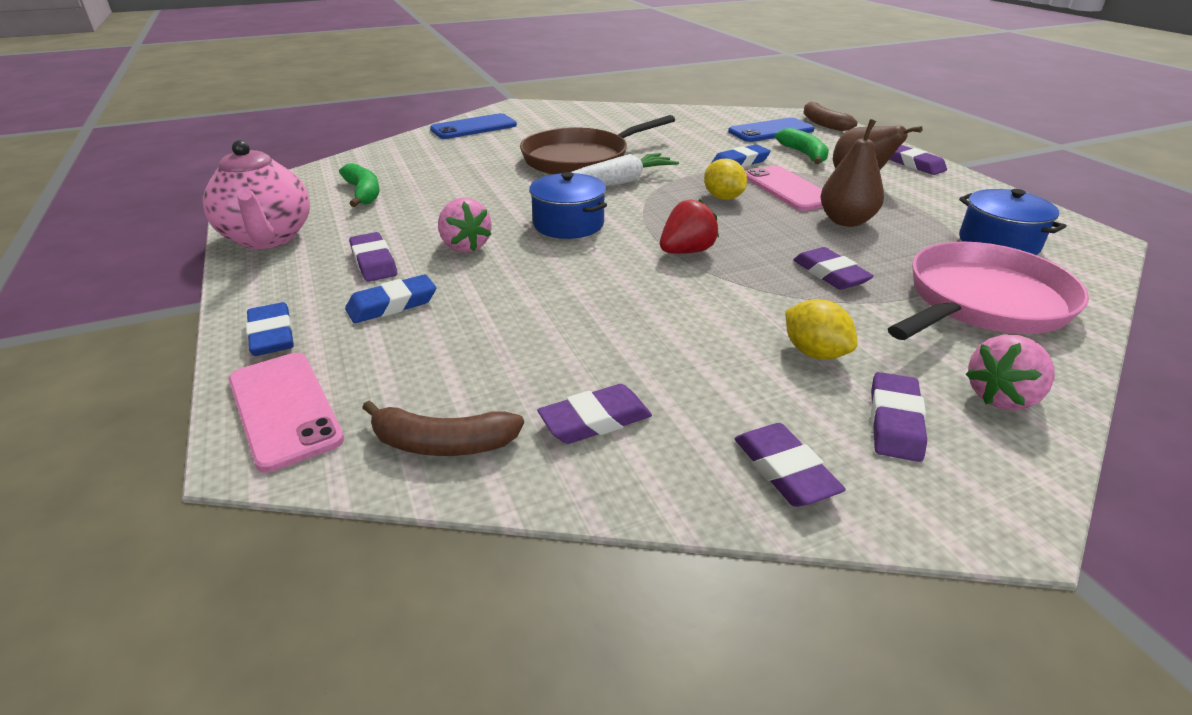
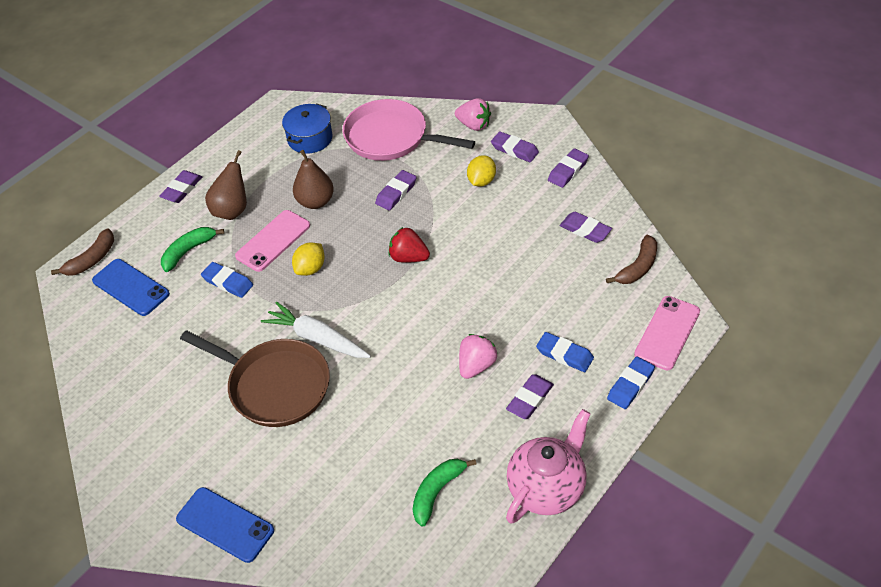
camera: 115 degrees left, 15 degrees up
(442, 444) = (638, 267): brown banana -> brown banana turned 60 degrees clockwise
(568, 224) = (407, 330): blue pot -> none
(894, 422) = (514, 149): purple eraser -> purple eraser turned 45 degrees clockwise

